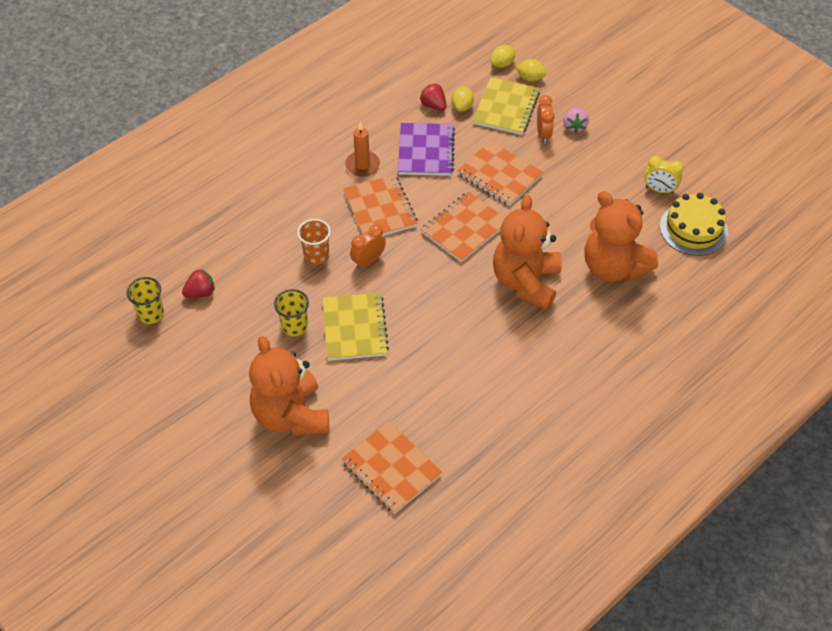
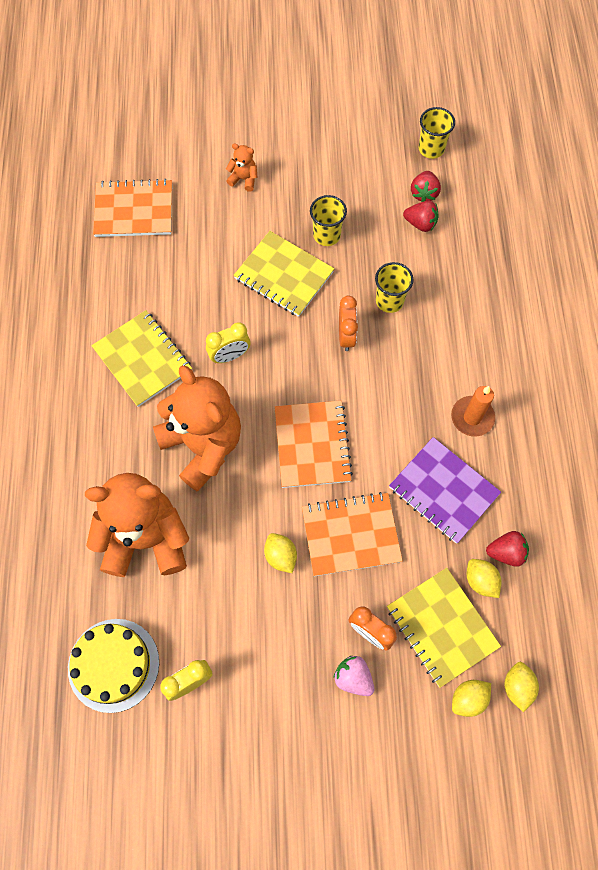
camera: 130 degrees right, 15 degrees up
(231, 278) = (420, 223): none -> red strawberry
(291, 415) = (244, 179): orange teddy bear -> orange teddy bear, size x0.40
(316, 255) = (389, 301): orange cup -> yellow cup
(380, 209) = (400, 391): orange notebook -> none
(449, 314) = (230, 356): none -> yellow clock
(505, 362) = (142, 359): none -> yellow notebook
(548, 198) = (280, 556): none -> yellow lemon

